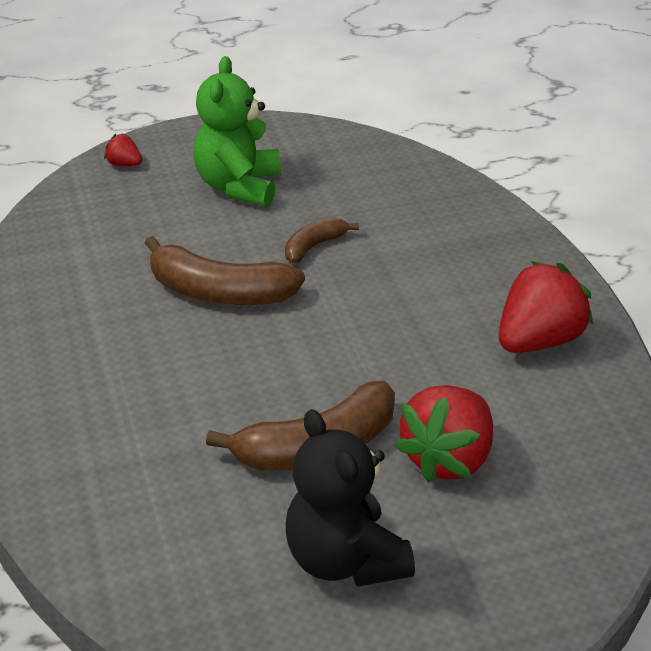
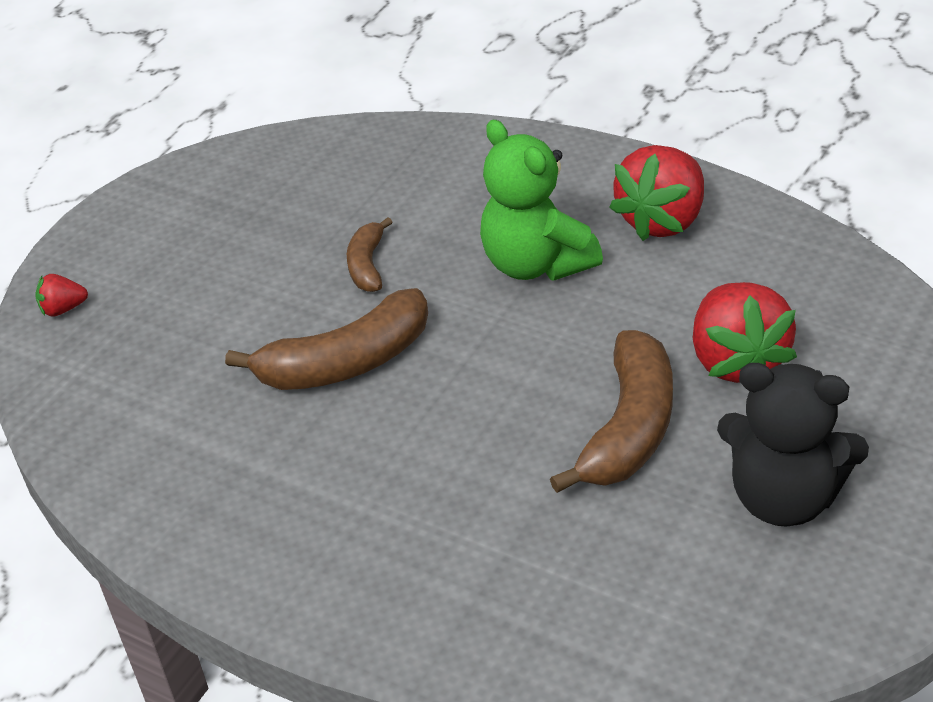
camera: 40 degrees left, 5 degrees up
(238, 187) = (214, 257): green teddy bear -> green teddy bear (536, 264)
(539, 341) = (662, 220): red strawberry -> red strawberry turned 150 degrees counterclockwise

